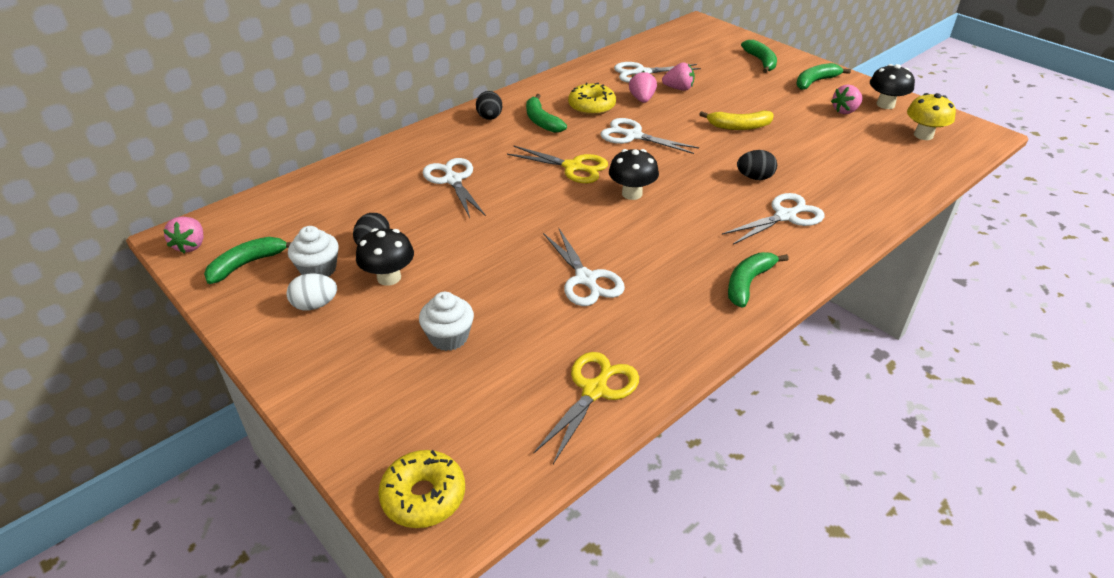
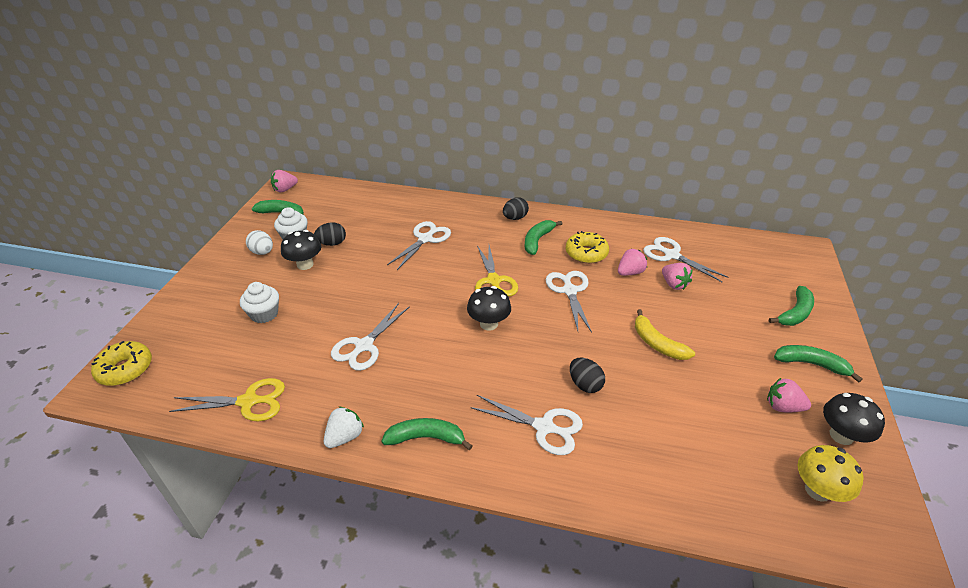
camera: 55 degrees right, 0 degrees up
(707, 333) = (345, 437): none -> white strawberry

